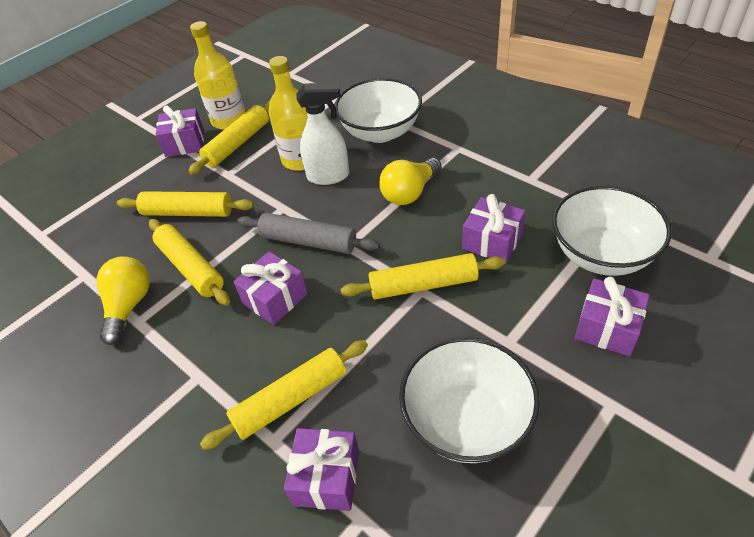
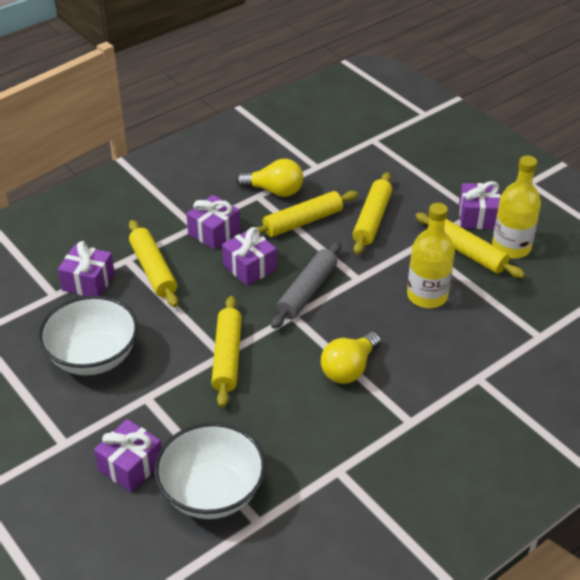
camera: 95 degrees right, 5 degrees down
(329, 176) = (393, 313): white spray bottle -> none
(380, 132) = (458, 362): white bowl -> none
(409, 193) = (349, 369): yellow light bulb -> yellow light bulb turned 105 degrees counterclockwise
(492, 241) = (260, 415): purple gift -> purple gift (214, 232)

